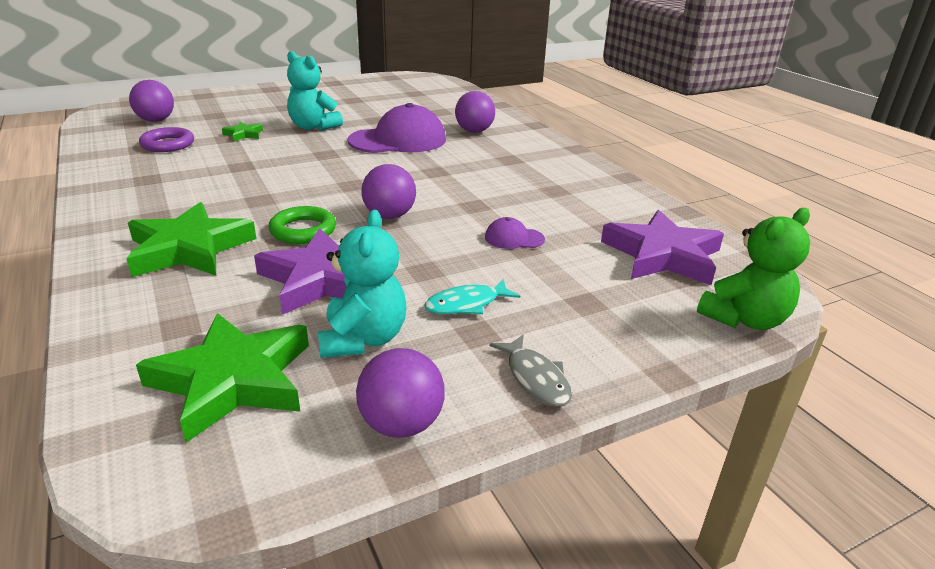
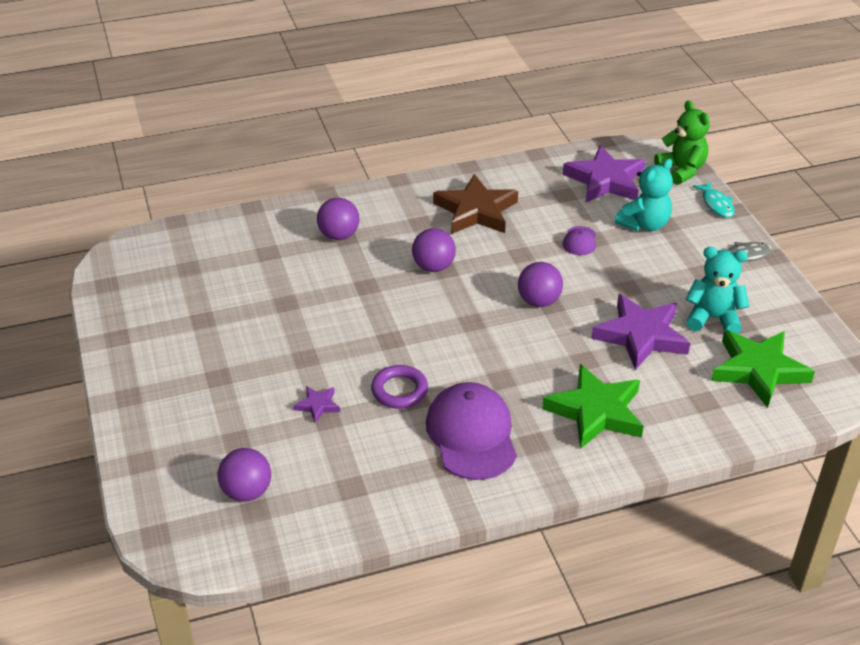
camera: 80 degrees left, 10 degrees up
(168, 144) = (341, 465): purple ring -> purple ring (399, 390)
(243, 134) = (318, 405): green star -> purple star
(303, 230) = (564, 349): green ring -> none
(313, 127) = (302, 351): turquoise teddy bear -> turquoise teddy bear (644, 224)
(398, 140) = (358, 288): purple cap -> purple cap (471, 434)
(401, 424) = (787, 306): purple ball -> purple ball (433, 267)
(467, 304) = (671, 273): turquoise fish -> turquoise fish (716, 204)
(544, 182) = (476, 211): none -> brown star

